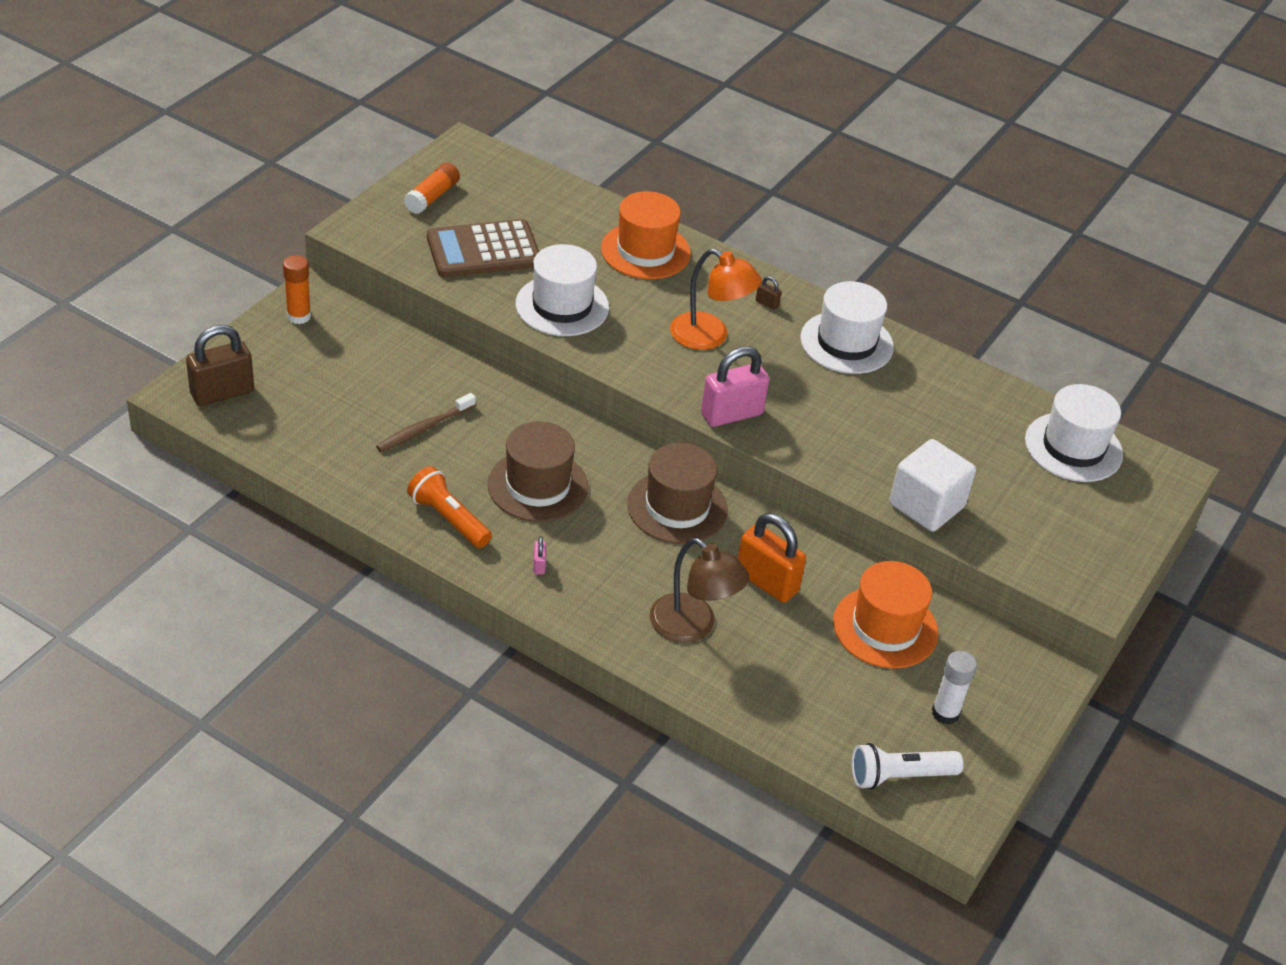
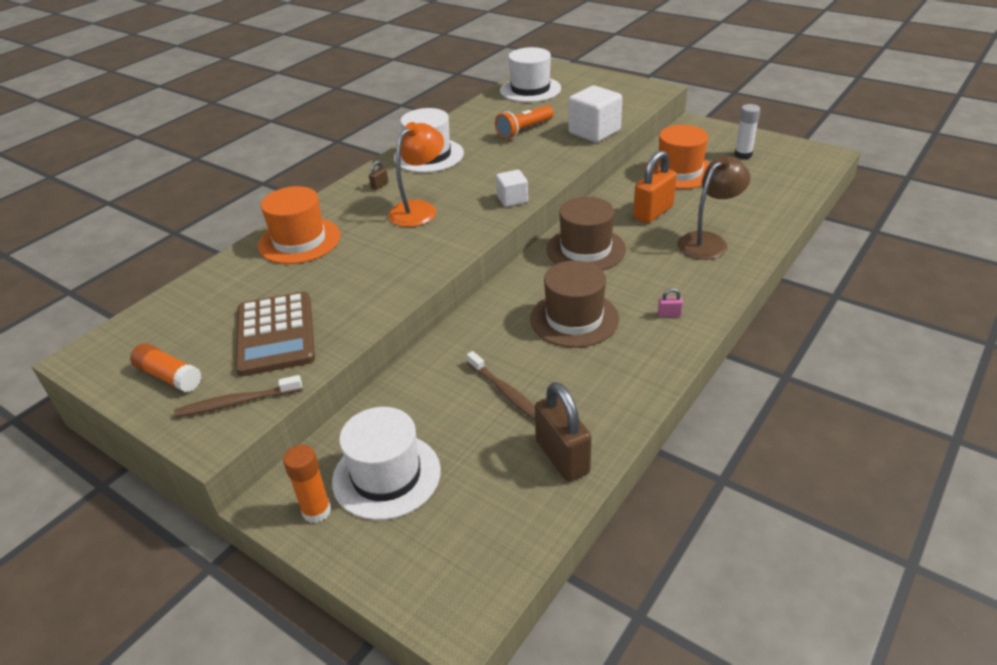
camera: 80 degrees left, 5 degrees down
(222, 393) = (454, 573): brown padlock -> brown padlock (562, 457)
(392, 238) = (237, 402): none -> brown toothbrush
(449, 519) = (627, 369): orange flashlight -> orange flashlight (524, 130)
(562, 306) = (371, 283): white hat -> white hat (386, 476)
(731, 414) = (512, 199): pink padlock -> white cube
(899, 776) = (801, 170): white flashlight -> none

